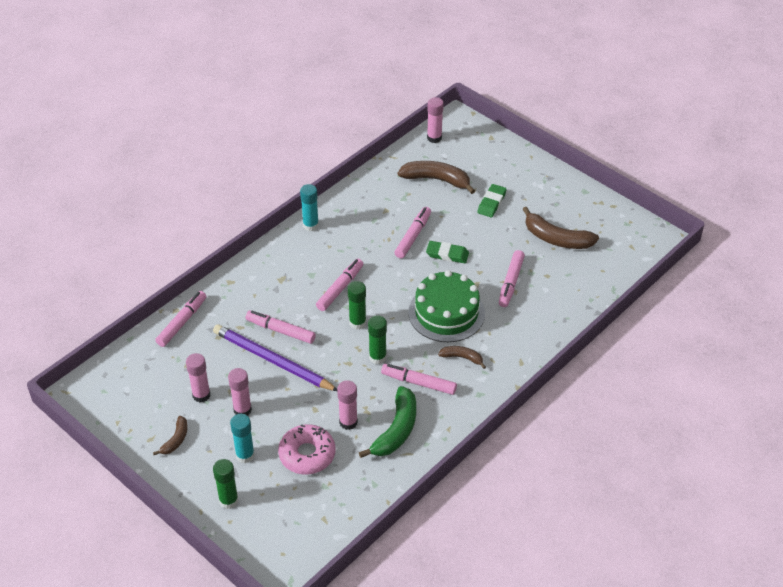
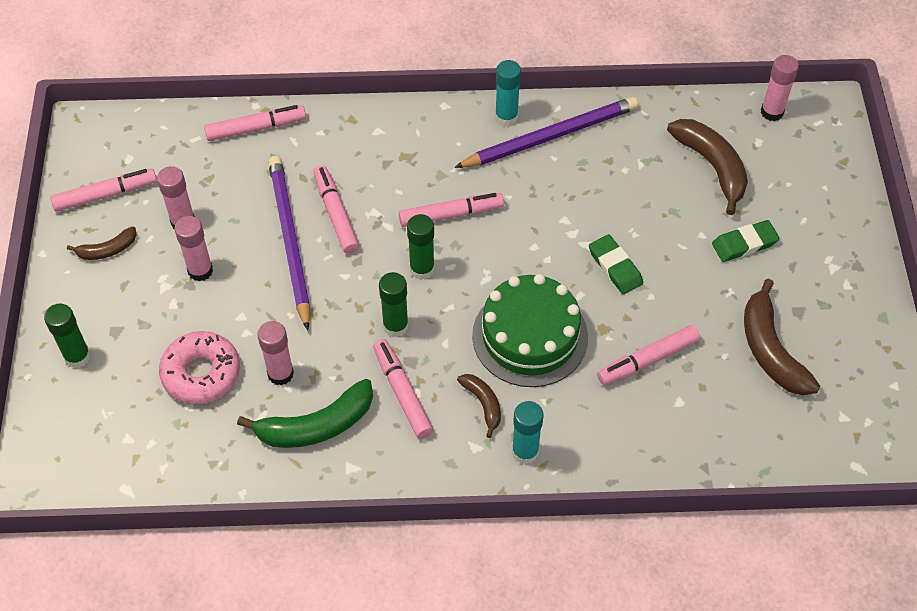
camera: 45 degrees right, 10 degrees up
(245, 455) = (146, 322): turquoise glue stick -> turquoise glue stick (525, 452)
(344, 219) = (550, 136): none -> purple pencil
(413, 236) = (602, 215): pink marker -> pink marker (105, 195)

